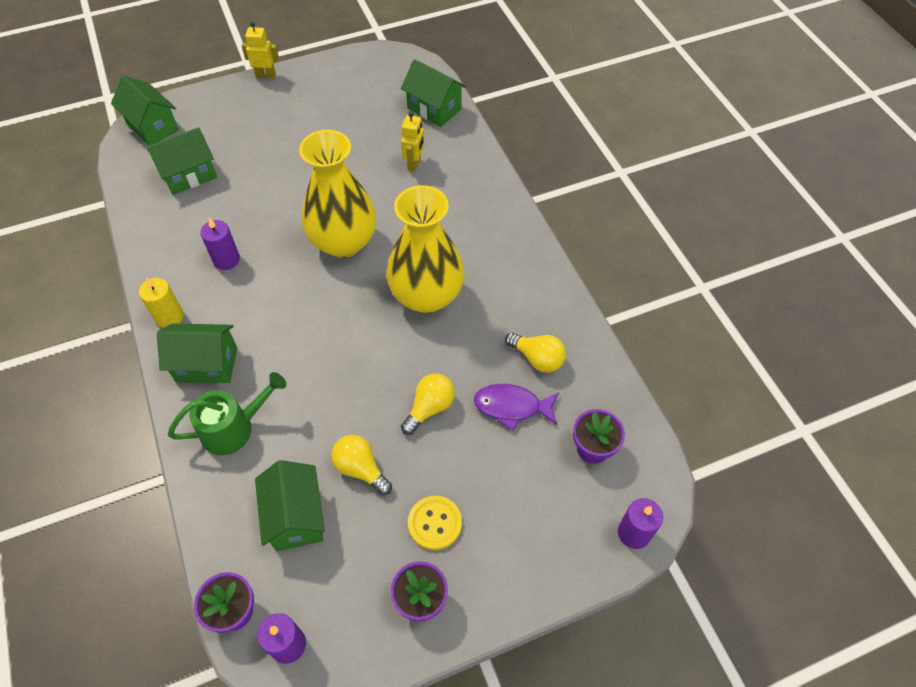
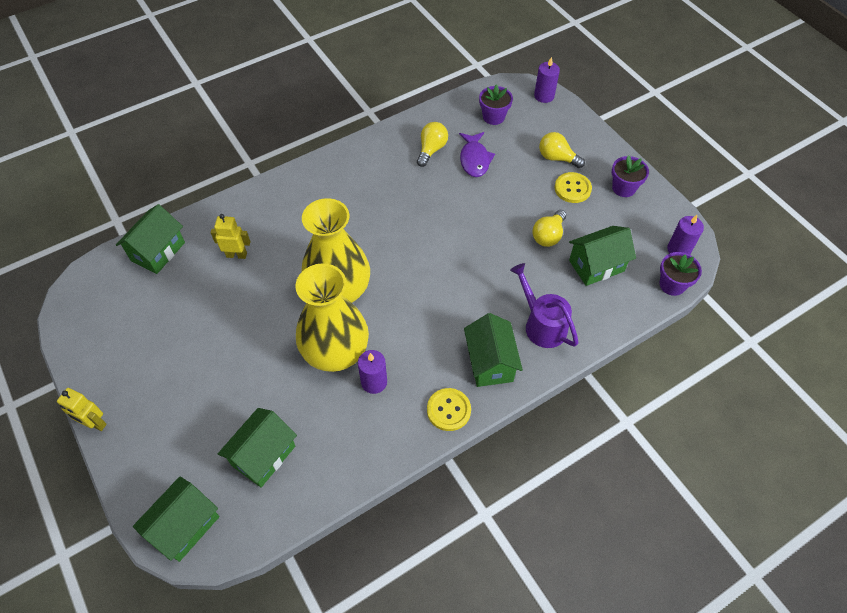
camera: 100 degrees left, 0 degrees up
(169, 317) = (448, 410): yellow candle -> yellow button
(189, 175) = (263, 455): green house -> green house turned 75 degrees clockwise
(234, 428) = (541, 324): green watering can -> purple watering can
(266, 75) = (95, 423): yellow robot -> yellow robot turned 60 degrees counterclockwise
(426, 295) = (387, 222): yellow vase -> yellow vase (336, 352)
(430, 408) = (488, 204): yellow light bulb -> yellow light bulb (557, 158)

